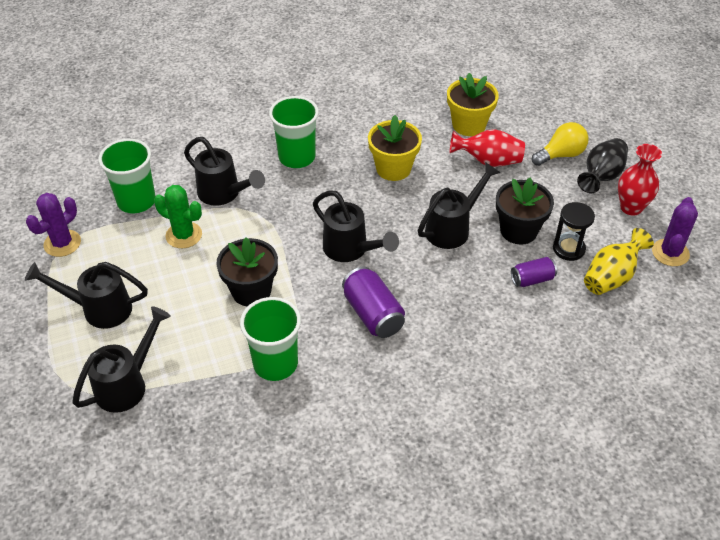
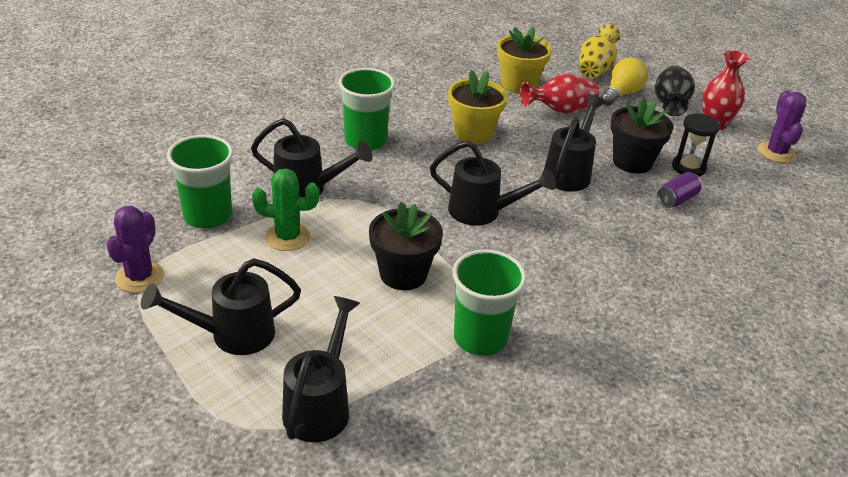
camera: 25 degrees left, 10 degrees down
(373, 314) = (549, 265): purple can -> none
(611, 277) = (743, 182): yellow vase -> yellow vase (595, 69)

